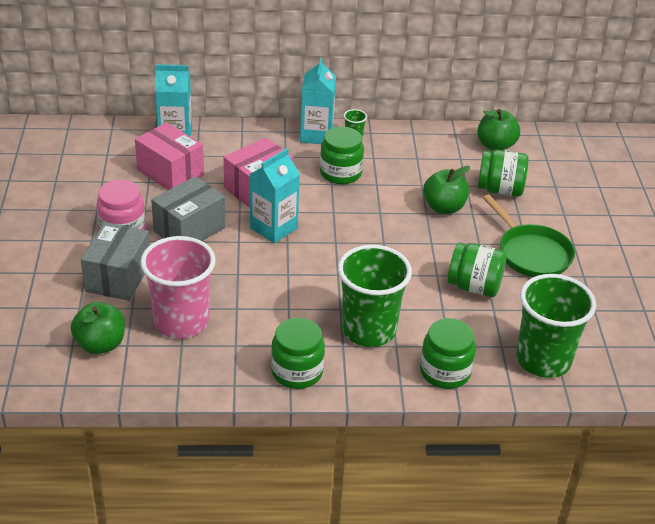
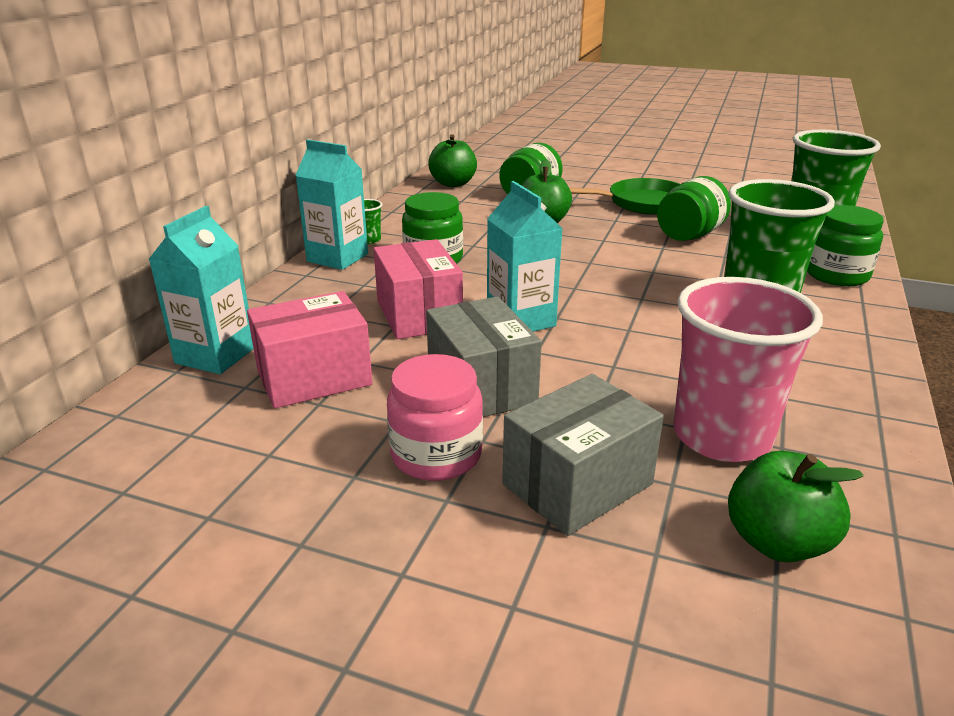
camera: 65 degrees left, 10 degrees down
(118, 277) = (577, 484): grey box -> grey box turned 75 degrees counterclockwise
(297, 372) = (843, 360): green jar -> none

